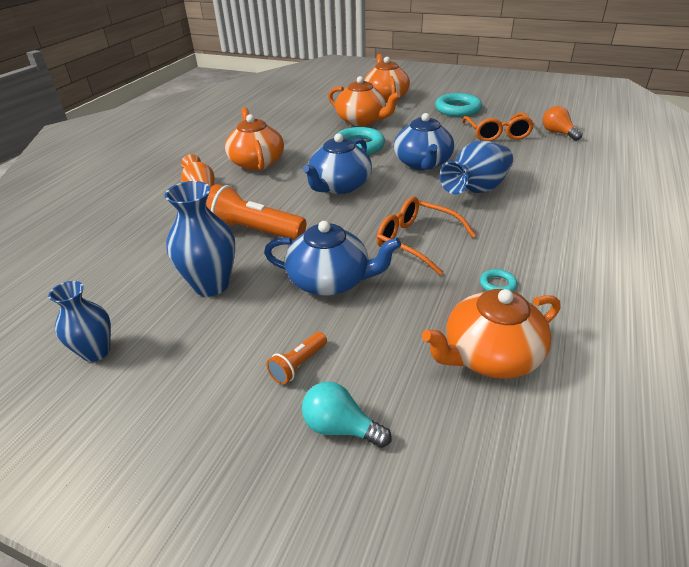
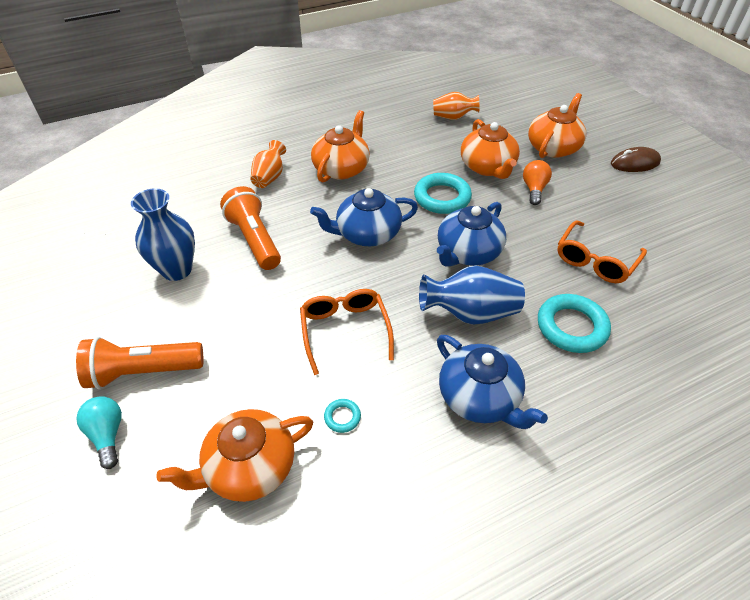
camera: 40 degrees right, 10 degrees up
(96, 352) = (72, 276): blue vase -> none
(295, 107) = (453, 117): none -> orange vase
(298, 365) = (143, 372): orange flashlight -> orange flashlight, size x2.03
(330, 281) = (242, 321): blue teapot -> blue teapot (479, 398)
(442, 87) = (634, 163): none -> brown mouse
(457, 109) = (604, 203): turquoise ring -> turquoise ring (571, 327)
(490, 355) = (249, 467): orange teapot -> orange teapot turned 45 degrees counterclockwise
(558, 133) = (667, 299): orange light bulb -> orange light bulb (534, 189)

